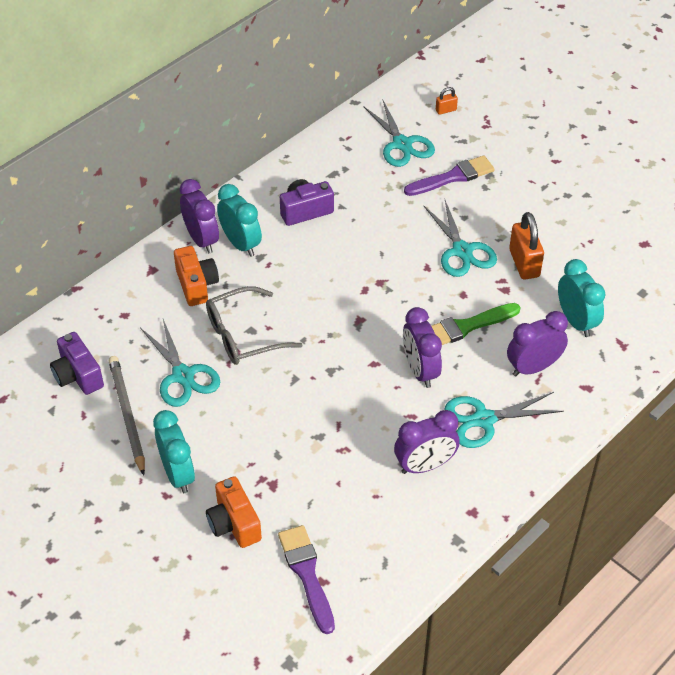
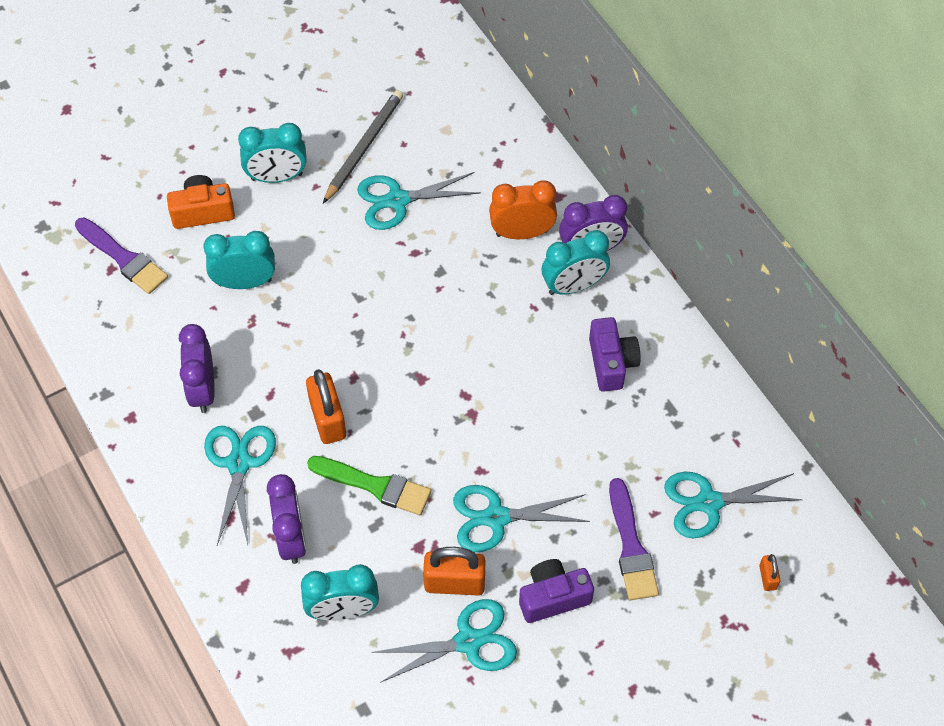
camera: 105 degrees right, 10 degrees up
(78, 375) = (428, 114): purple camera -> purple camera (553, 597)
(127, 415) = (364, 147): grey pencil -> grey pencil turned 60 degrees counterclockwise
(196, 285) = (522, 233): orange camera -> orange clock
(243, 335) = (434, 263): grey glasses -> none
(304, 466) = (245, 282): none -> turquoise clock
(307, 574) = (123, 258): purple brush -> purple brush turned 45 degrees clockwise
(420, 371) = (327, 419): purple clock -> orange padlock
(466, 326) = (375, 485): green brush -> green brush turned 120 degrees clockwise
(564, 247) = (468, 641): none -> turquoise scissors

